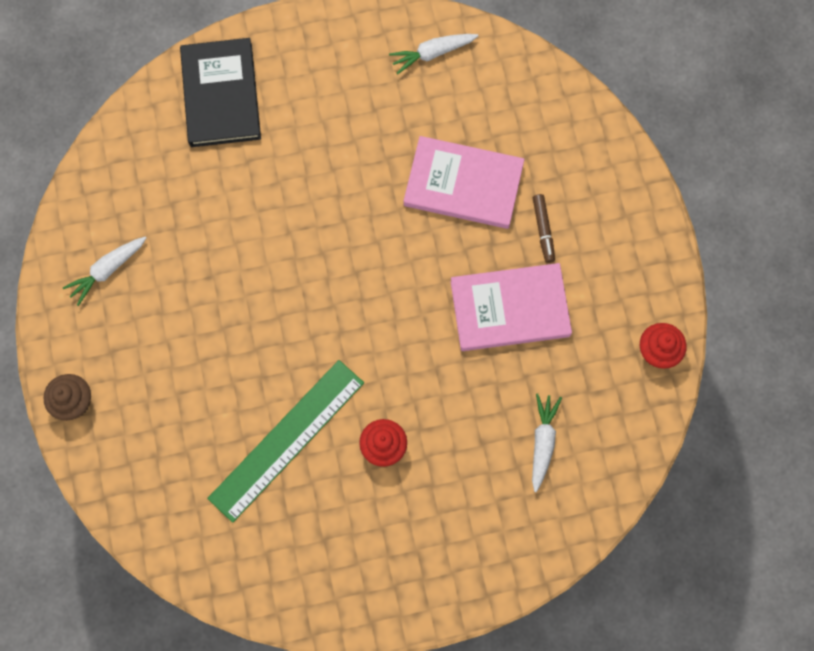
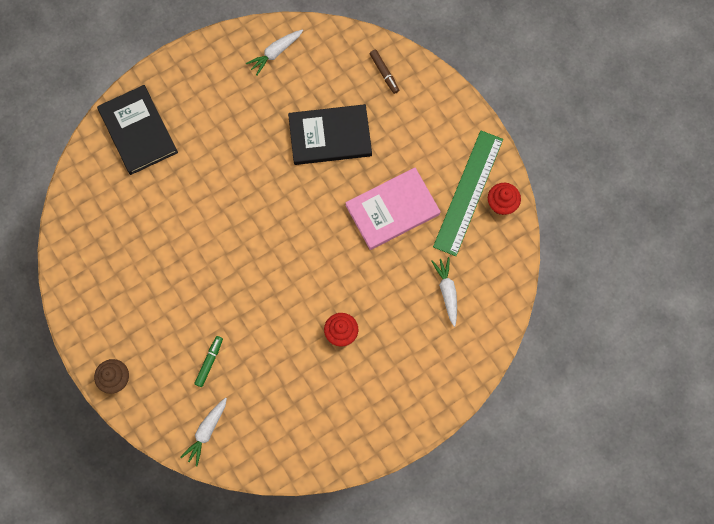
camera: 20 degrees left, 0 degrees up
(107, 270) = (104, 280): white carrot -> white carrot (206, 432)
(200, 423) = (209, 362): none -> green marker
(287, 440) = (273, 352): green ruler -> green ruler (468, 192)
(463, 184) = (330, 136): pink book -> black book
(543, 230) = (395, 149): brown marker -> brown marker (384, 73)

